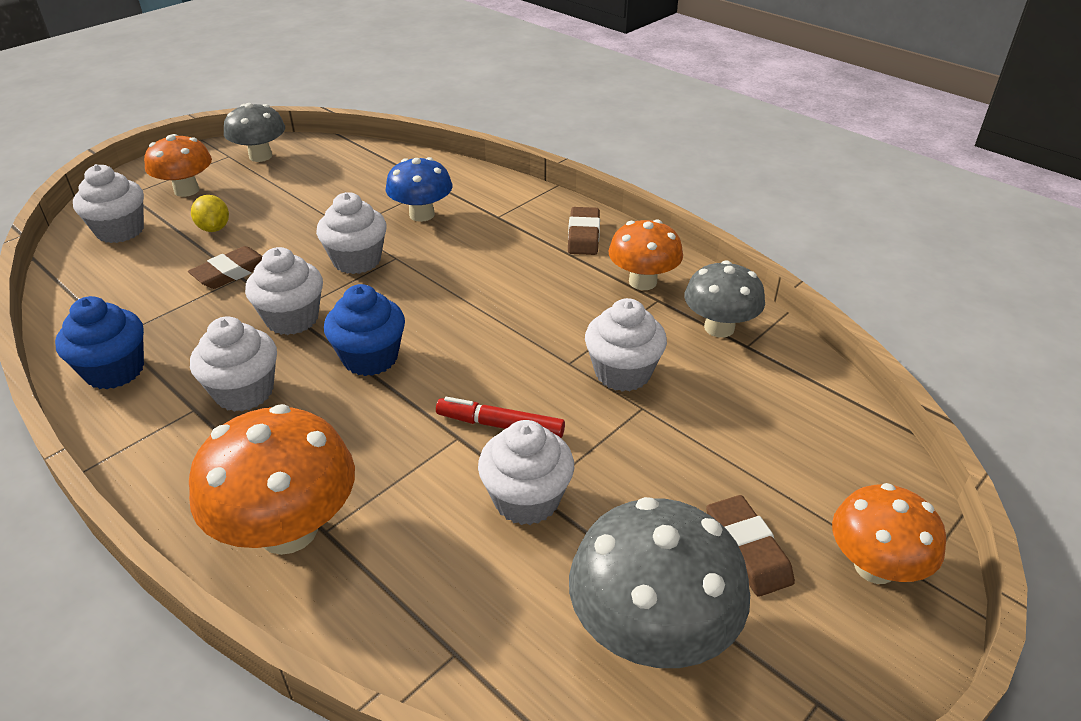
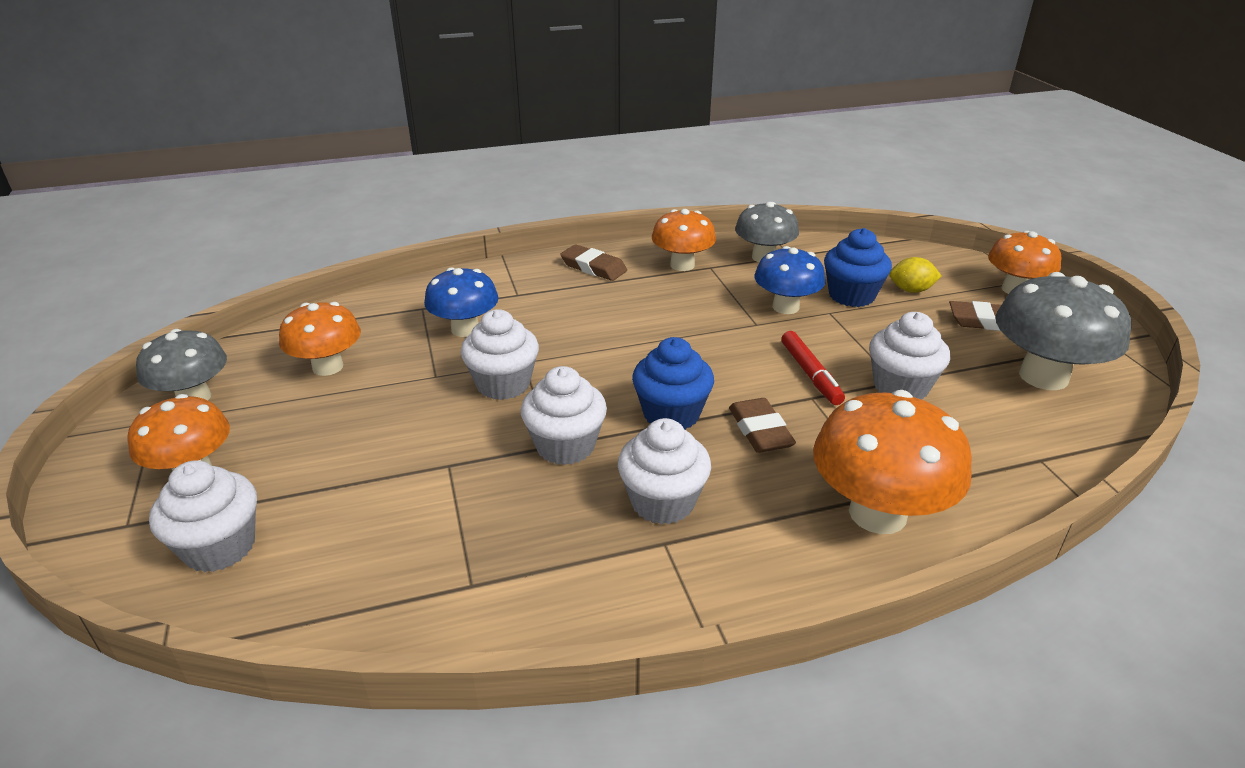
camera: 60 degrees left, 5 degrees down
(115, 371) = (544, 596): blue cupcake -> blue cupcake (851, 295)
(214, 228) = (319, 465): yellow lemon -> yellow lemon (911, 290)
(231, 272) = (432, 470): brown eraser -> brown eraser (760, 430)
(327, 183) = (328, 367): none -> orange mushroom
(500, 425) = (810, 374): red marker -> red marker turned 60 degrees counterclockwise
(622, 373) = (785, 307): white cupcake -> blue mushroom

